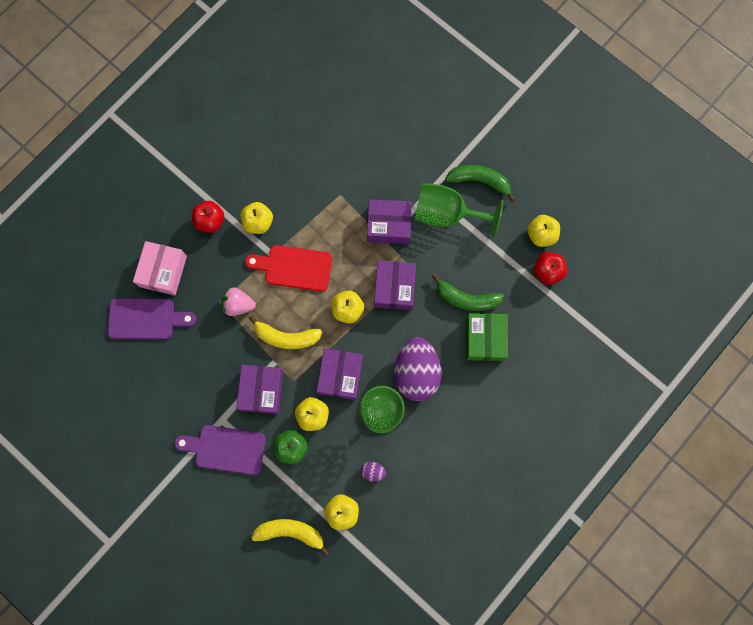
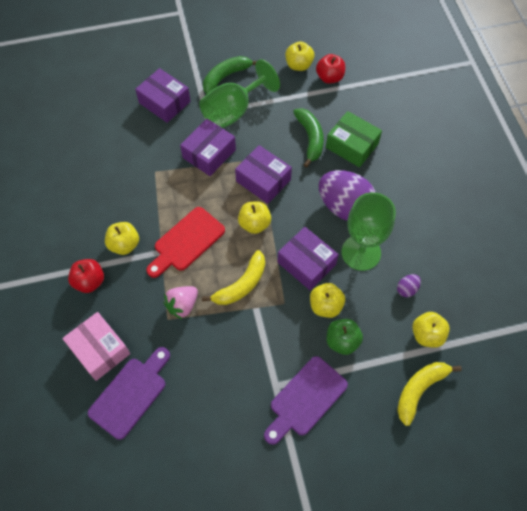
camera: 55 degrees left, 15 degrees down
(261, 390) = (273, 334): purple box -> purple box (164, 102)
(466, 298) = (310, 139): green banana -> green banana turned 60 degrees counterclockwise

